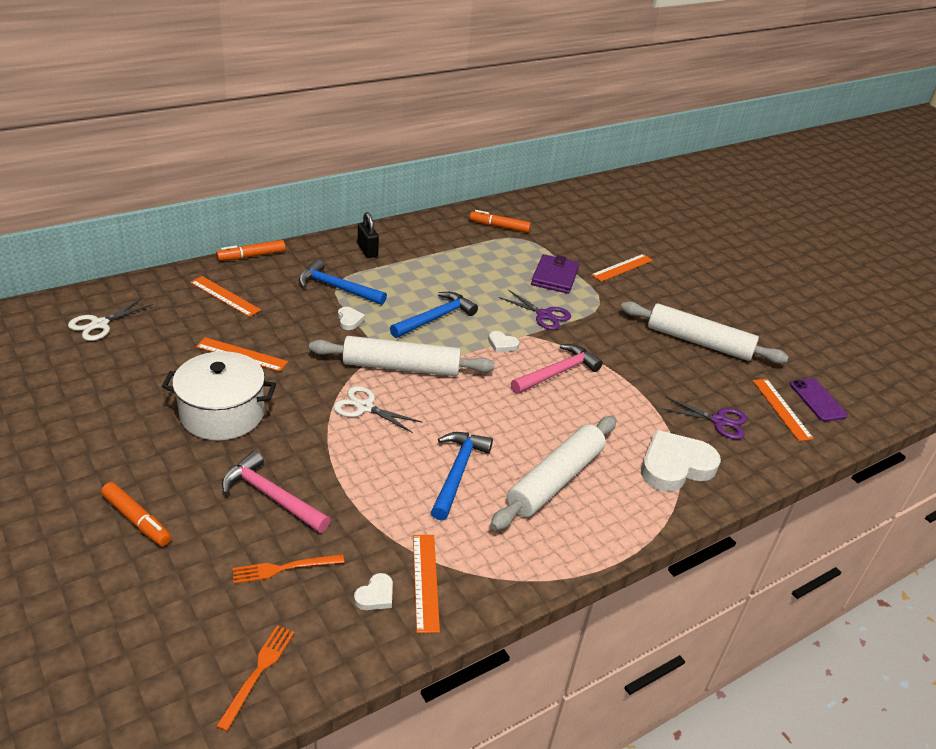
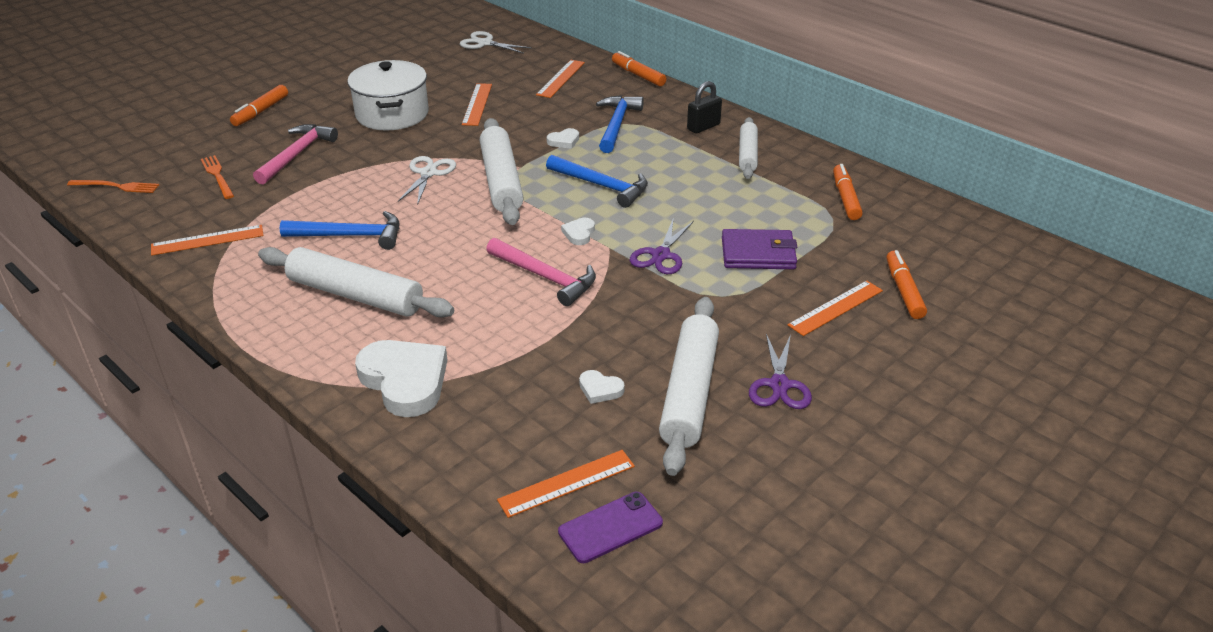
camera: 80 degrees right, 0 degrees up
(375, 595) = (191, 219): white heart -> white heart (600, 389)
(421, 244) = (747, 154): none -> white rolling pin
(610, 241) = (903, 291): none -> orange marker
(622, 267) = (835, 308): orange ruler -> orange ruler turned 75 degrees counterclockwise
(719, 421) = (510, 417): purple scissors -> purple scissors (779, 385)

